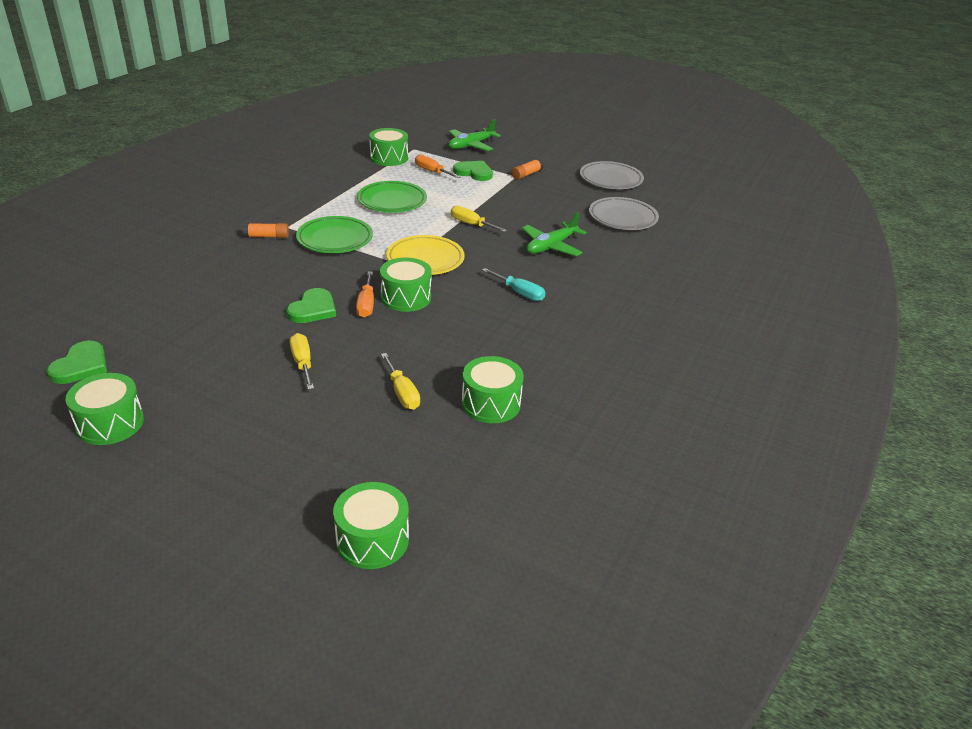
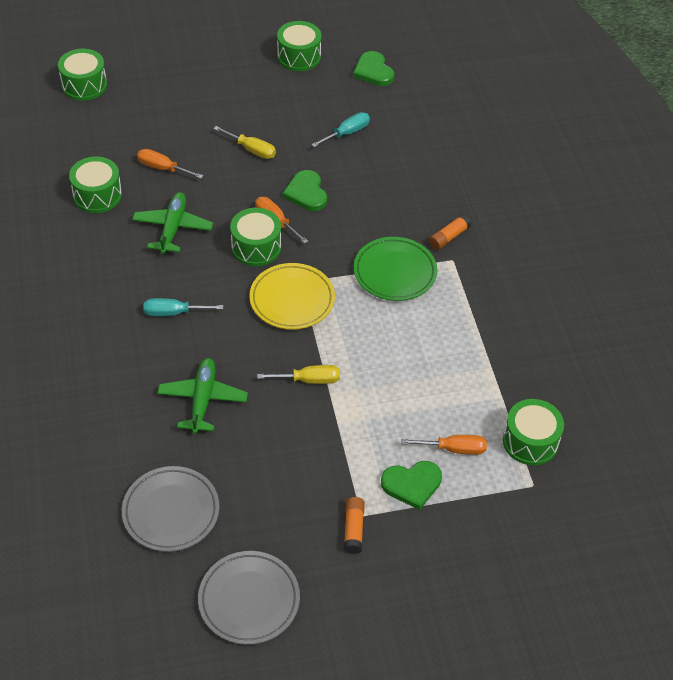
camera: 140 degrees right, 15 degrees up
(205, 330) = (347, 133): none -> turquoise screwdriver
(392, 201) = (422, 362): green plate -> none
(402, 393) = (162, 168): yellow screwdriver -> orange screwdriver
(471, 145) = (486, 551): green plane -> green plane (173, 228)

